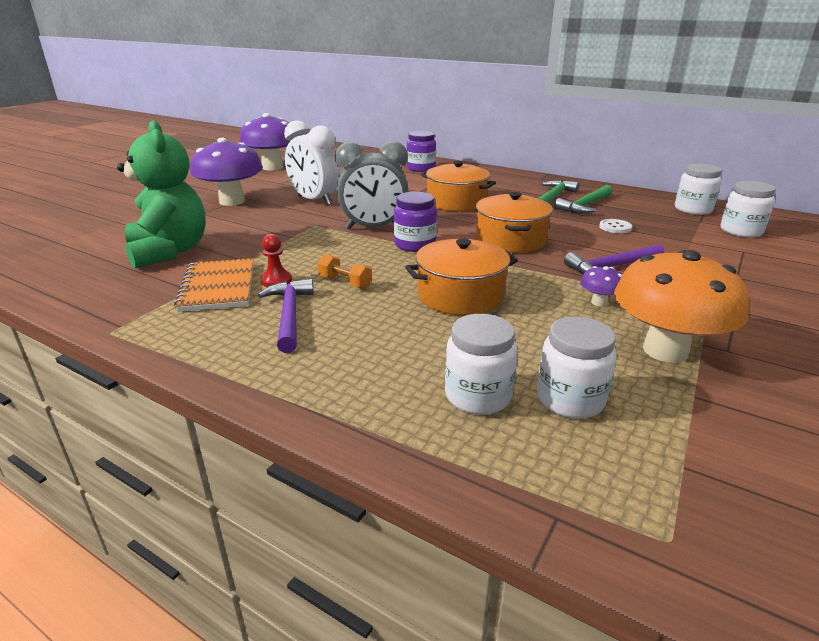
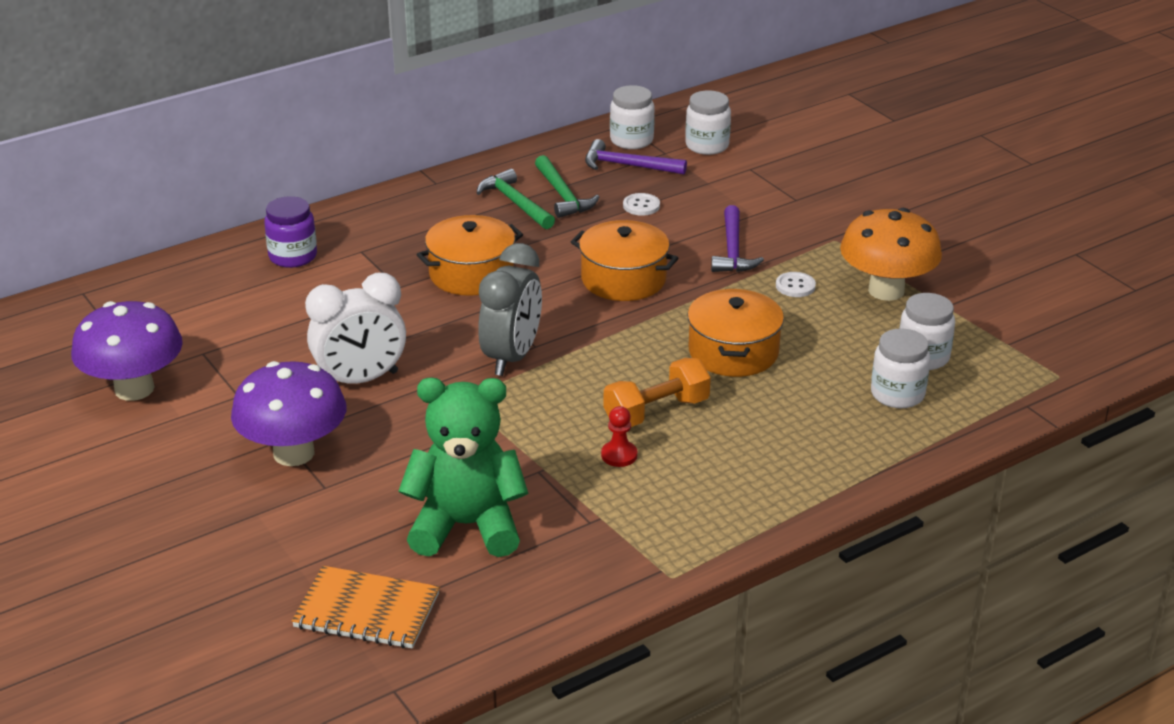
camera: 65 degrees left, 5 degrees up
(218, 287) = (607, 497): orange notebook -> orange notebook (367, 611)
(289, 315) = (707, 459): purple hammer -> purple hammer (628, 165)
(345, 282) = (656, 412): orange dumbbell -> orange dumbbell, size x1.67
(415, 245) = (589, 343): purple jar -> none
(599, 302) = (795, 286): purple mushroom -> white button

